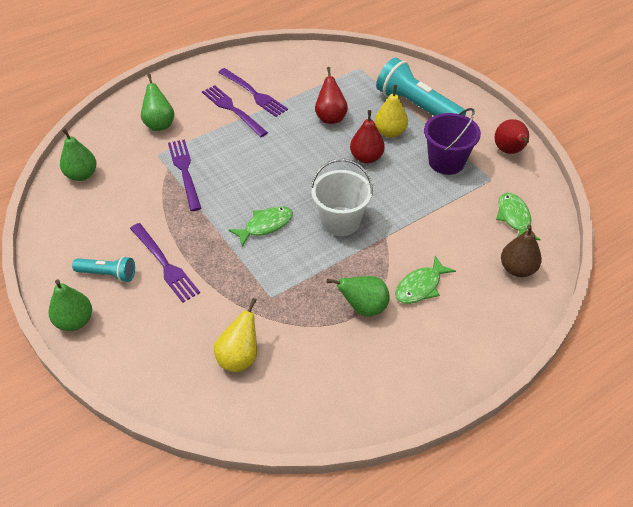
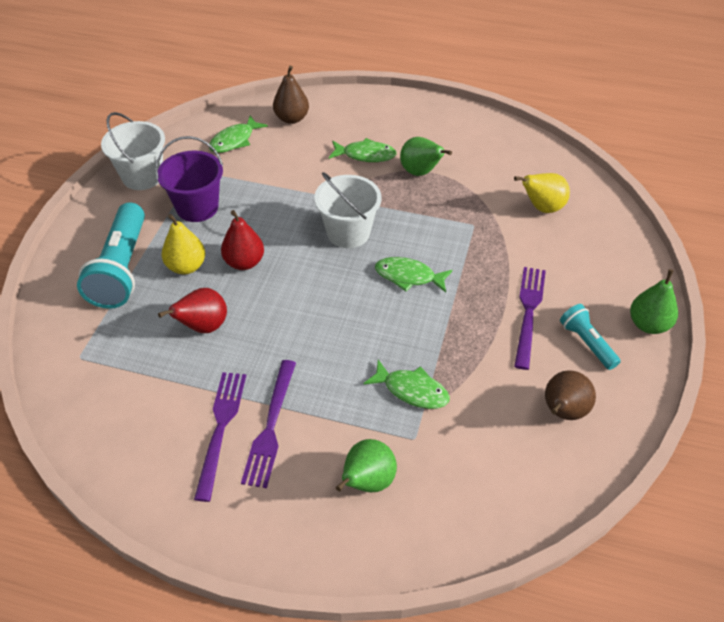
camera: 130 degrees left, 0 degrees up
(82, 175) = (520, 484): green pear -> none
(88, 223) = (562, 412): none -> brown pear
(185, 171) = (412, 390): purple fork -> green fish
(509, 151) = (142, 176): red pear -> white bucket

